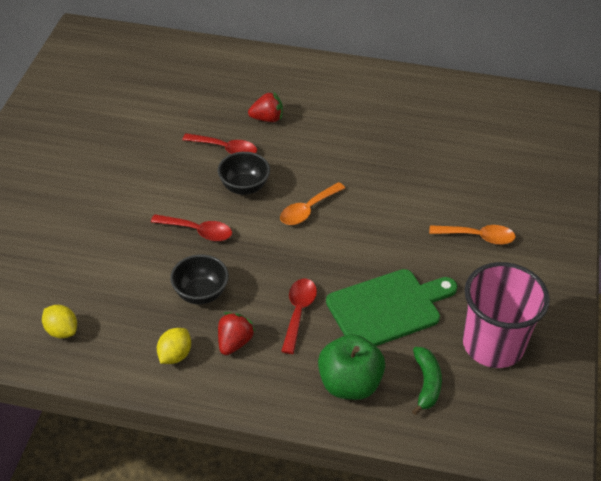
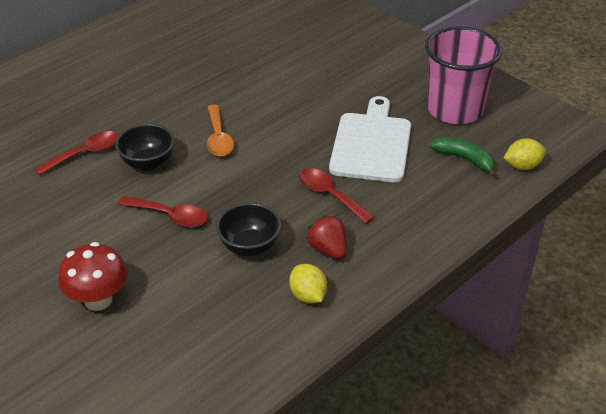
camera: 55 degrees left, 5 degrees down
(62, 331) = (200, 369): yellow lemon -> yellow lemon (522, 166)
(88, 241) = (98, 300): none -> red mushroom
(198, 231) = (170, 216): red spoon -> red spoon turned 60 degrees clockwise
(267, 119) = (78, 112): red strawberry -> none
(349, 384) = (431, 200): green apple -> none
(388, 308) = (371, 144): green cutting board -> white cutting board
(478, 237) = (343, 67): orange spoon -> none

